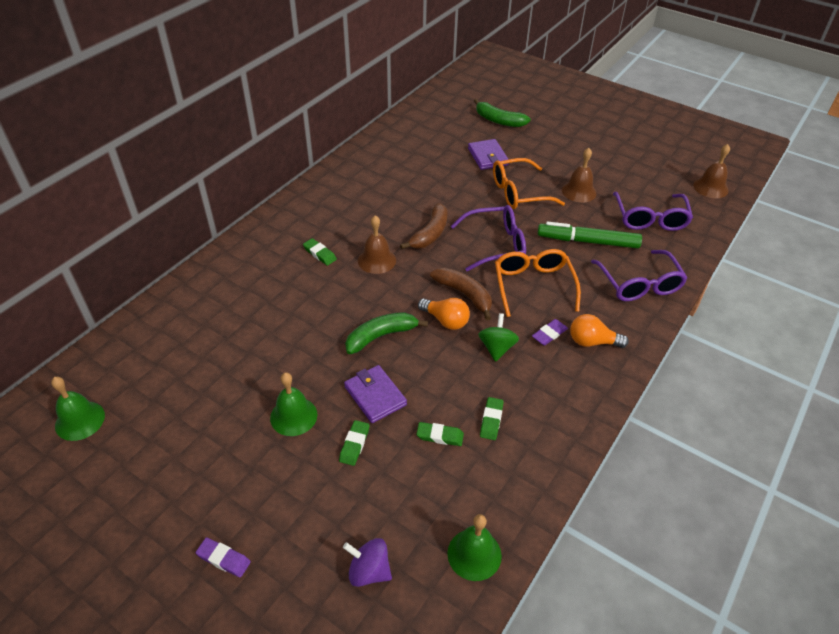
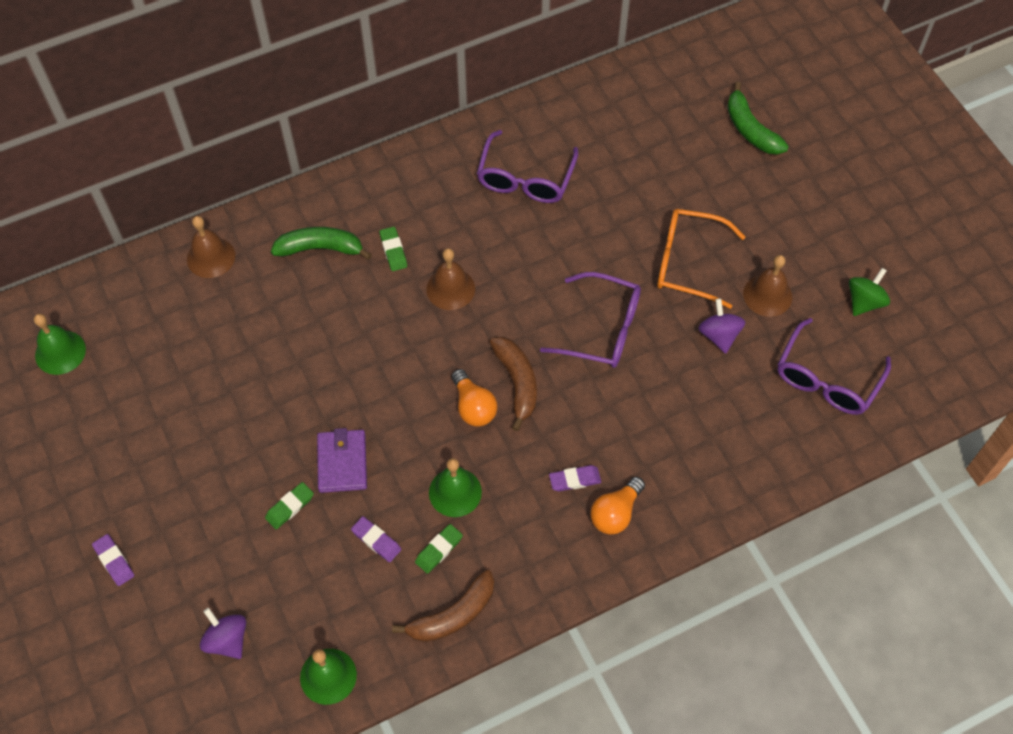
camera: 30 degrees right, 15 degrees up
(293, 416) = (251, 446): green bell -> green bell (455, 492)
(381, 336) = (392, 393): green banana -> green banana (320, 248)
(430, 233) = (536, 278): brown banana -> brown banana (453, 615)
(440, 436) = (376, 540): green eraser -> purple eraser
(487, 157) = (690, 187): purple wallet -> none
(497, 348) = (504, 468): green spinning top -> green spinning top (864, 302)
(533, 285) = (604, 407): orange glasses -> none
(569, 221) = (719, 335): none -> purple spinning top
(588, 241) = (718, 376): green marker -> none
(592, 342) = (615, 513): orange light bulb -> orange light bulb turned 90 degrees counterclockwise
(639, 284) = (732, 466): purple glasses -> purple glasses (525, 179)
(710, 187) = (954, 367): brown bell -> brown bell (211, 257)

